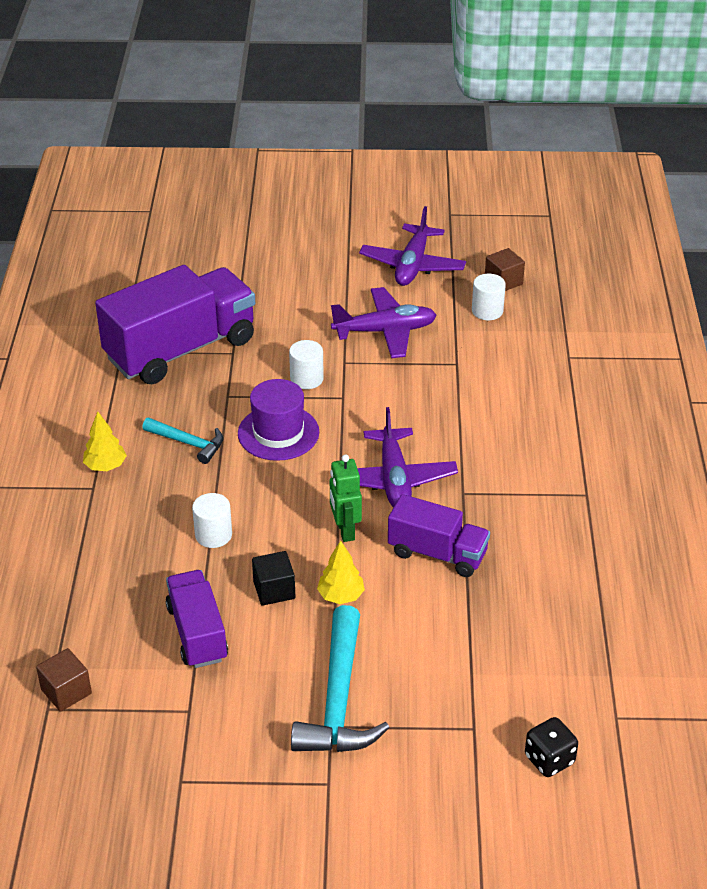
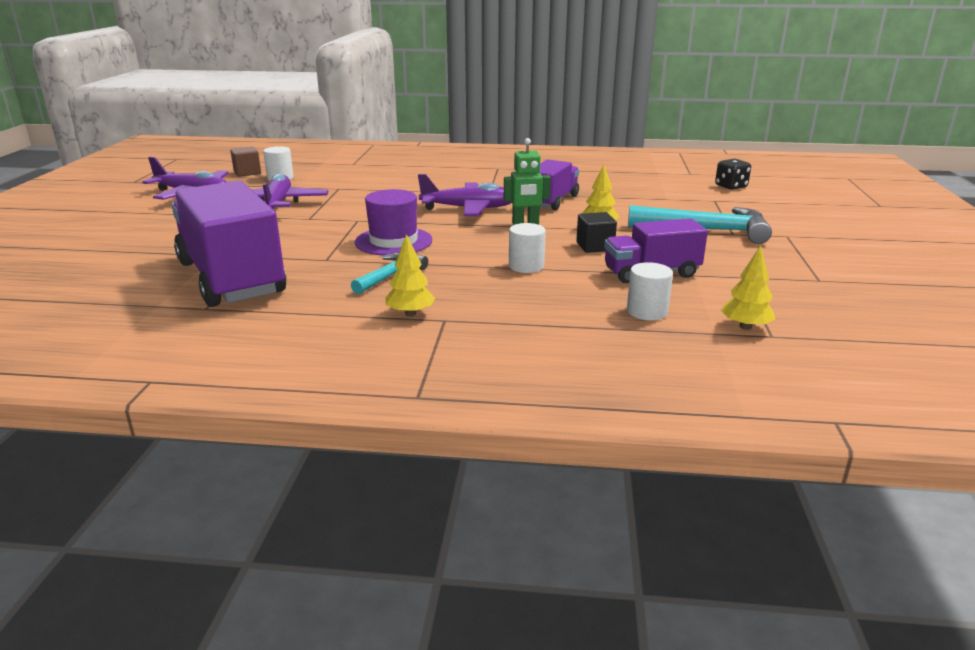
camera: 85 degrees left, 15 degrees down
(66, 691) = (745, 327): brown cube -> yellow tree
(306, 379) = (323, 230): white cylinder -> white cylinder (647, 311)

